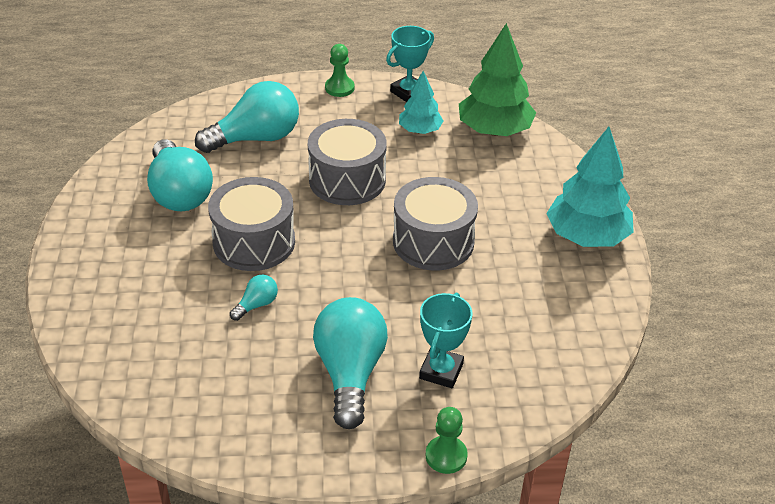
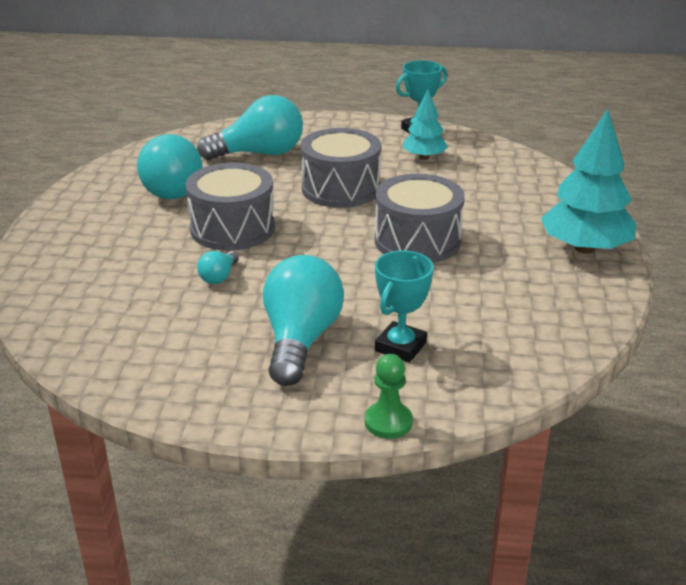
camera: 10 degrees right, 10 degrees down
(256, 305) = (219, 277): turquoise light bulb -> turquoise light bulb turned 150 degrees clockwise
(339, 88) = (352, 123): green pawn -> none
(494, 130) = (500, 162): green tree -> none

